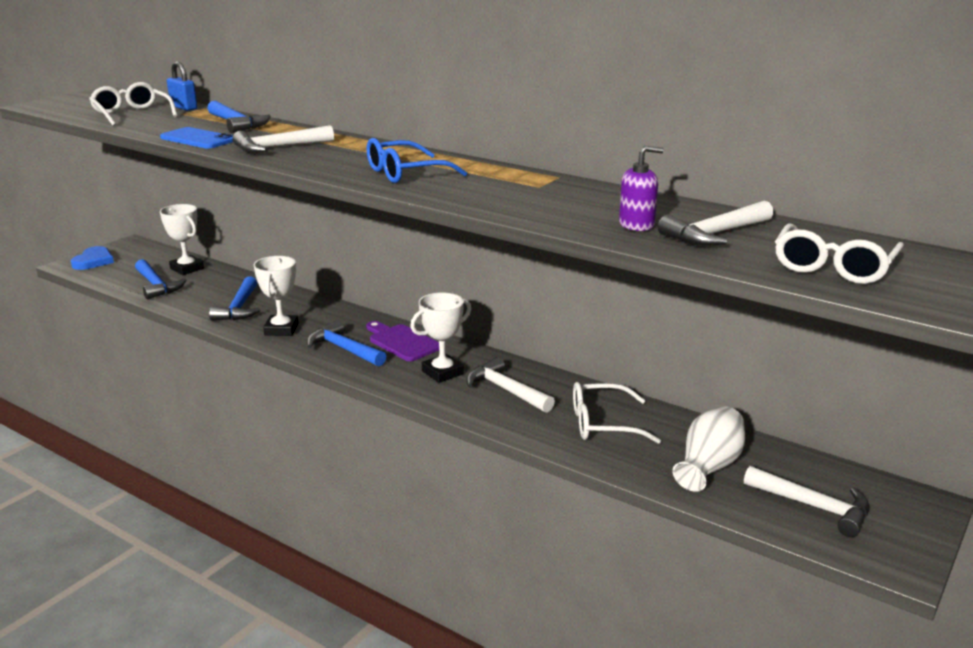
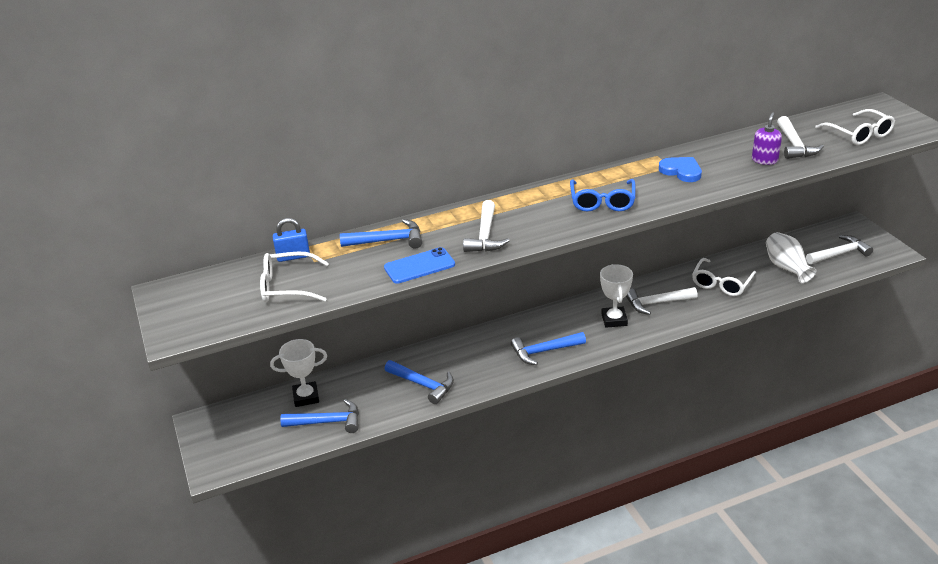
camera: 55 degrees left, 10 degrees up
(93, 261) = (221, 453): blue heart -> blue heart (681, 171)
(281, 329) = (484, 372): white trophy -> none
(402, 342) = (555, 323): purple cutting board -> none

